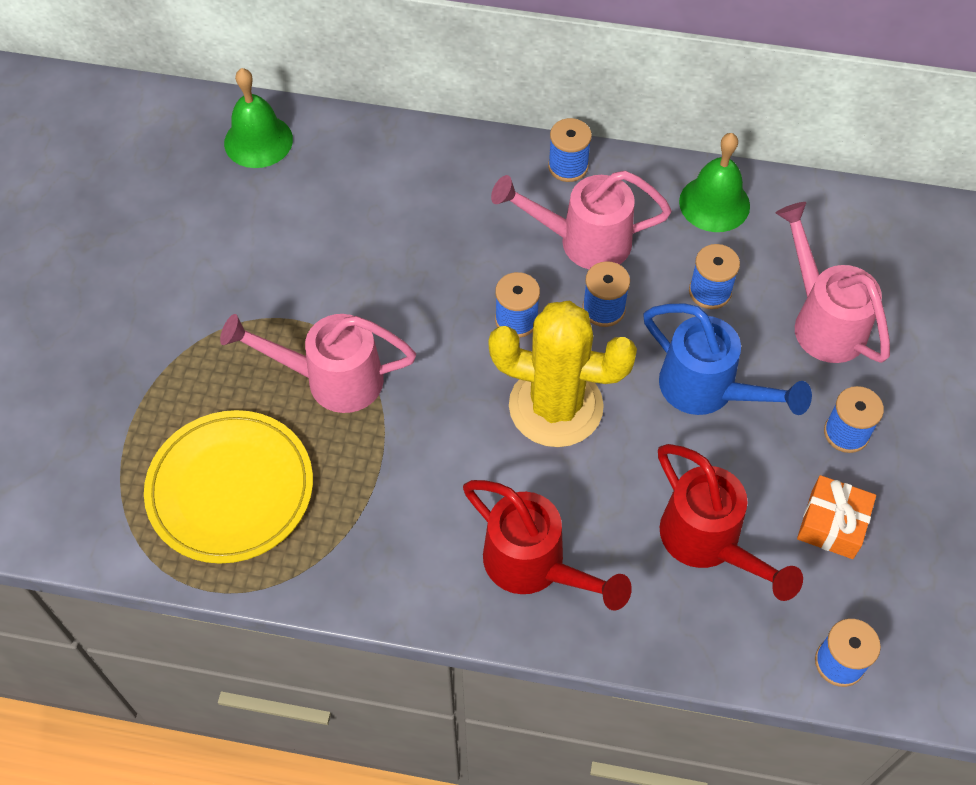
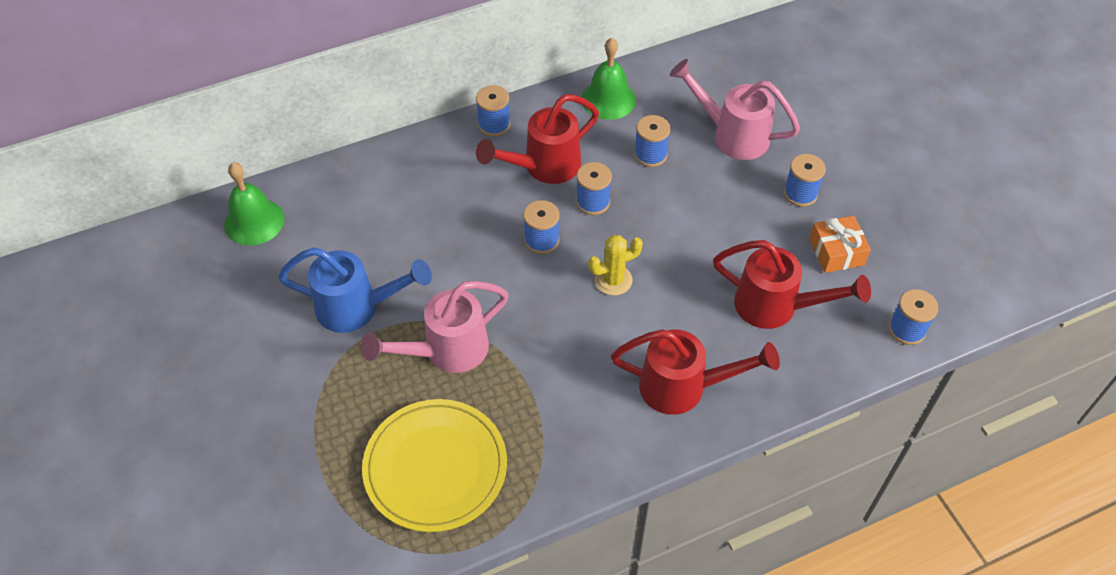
camera: 35 degrees left, 5 degrees down
(555, 406) = (613, 280): yellow cactus -> yellow cactus, size x0.50
(582, 241) = (543, 167): pink watering can -> red watering can
(708, 391) = (700, 215): blue watering can -> blue watering can (358, 308)

